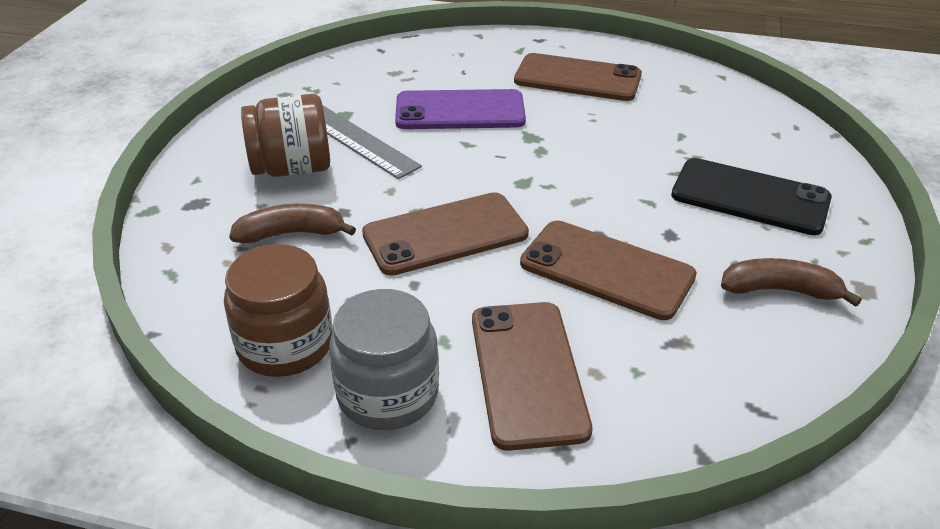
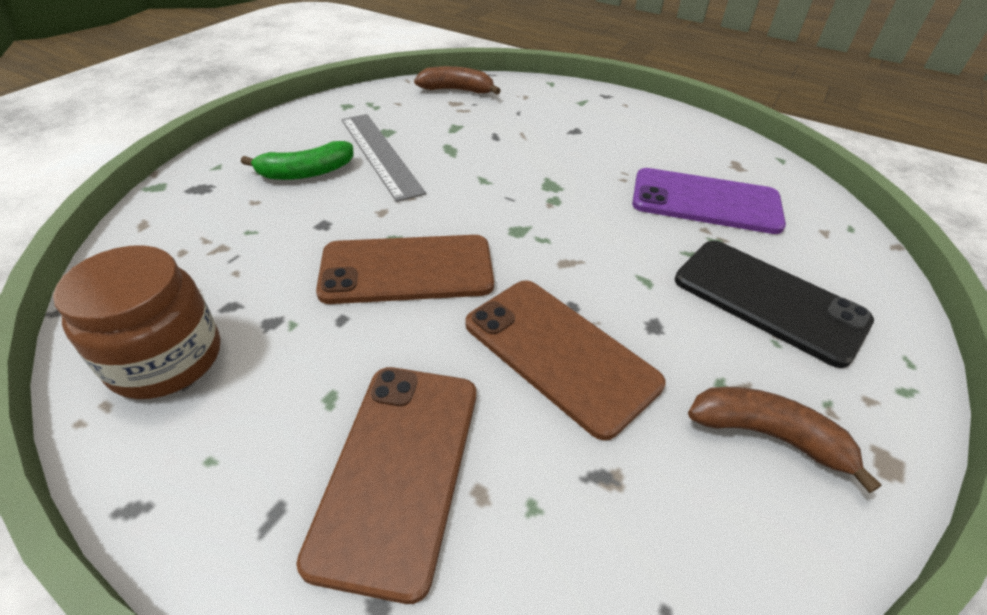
camera: 15 degrees right, 5 degrees up
(291, 234) = (260, 236): brown banana -> brown banana (457, 90)
(292, 168) = (306, 172): brown jar -> green banana
(388, 394) = (225, 453): grey jar -> none
(460, 111) = (494, 147): purple phone -> purple phone (705, 201)
(577, 78) = (626, 136): brown phone -> none

